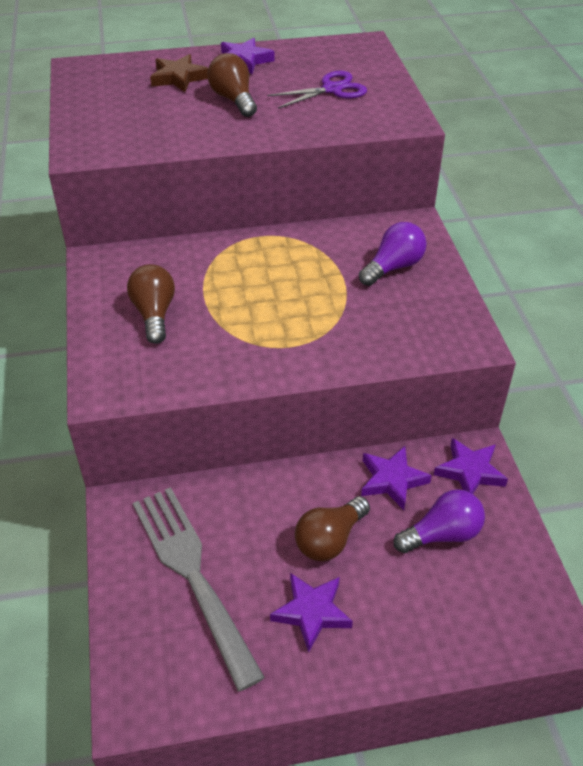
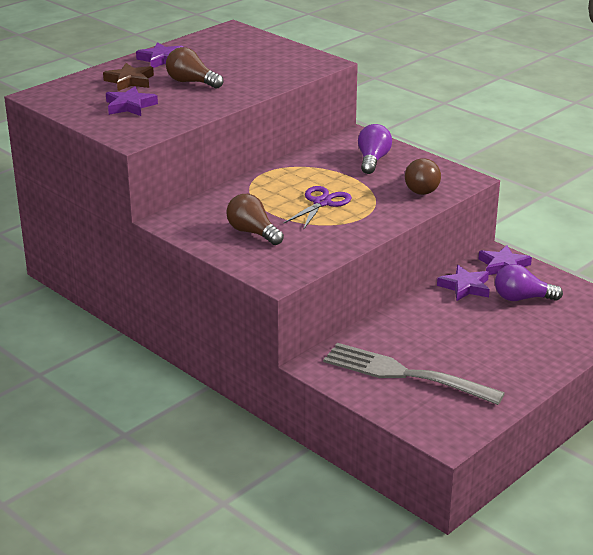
camera: 35 degrees left, 15 degrees down
(312, 612) = (494, 359): purple star -> purple star (130, 106)
(330, 539) = (463, 326): brown light bulb -> brown light bulb (422, 188)
(332, 89) = (250, 59): purple scissors -> purple scissors (322, 203)
(442, 534) = (522, 298): purple light bulb -> purple light bulb turned 120 degrees counterclockwise

